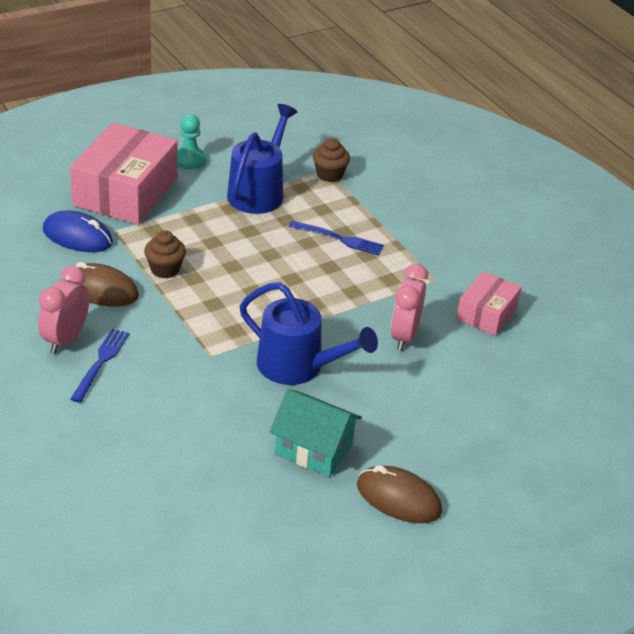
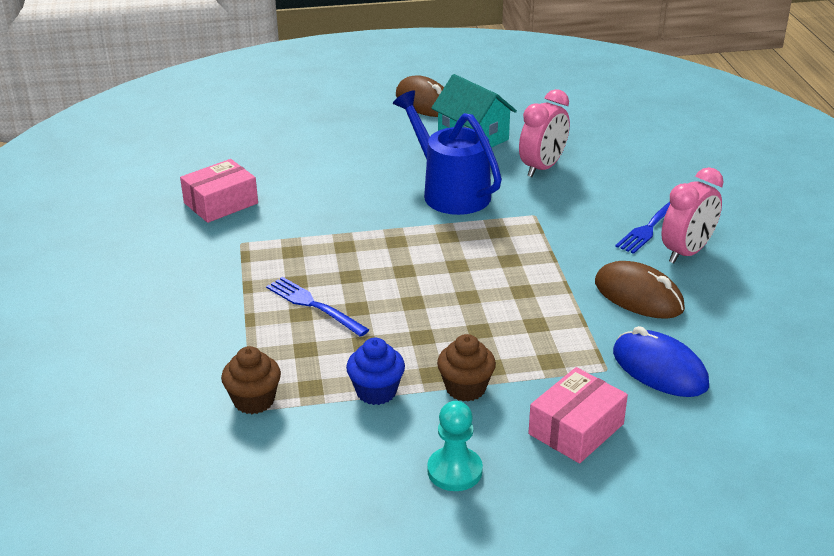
camera: 155 degrees left, 5 degrees down
(125, 192) = (576, 429): pink box -> pink box, size x0.55
(165, 269) = (553, 306): brown cupcake -> brown cupcake (465, 388)
(259, 192) = (376, 391): blue watering can -> blue cupcake
(404, 336) = (324, 198): pink clock -> pink clock (542, 168)

